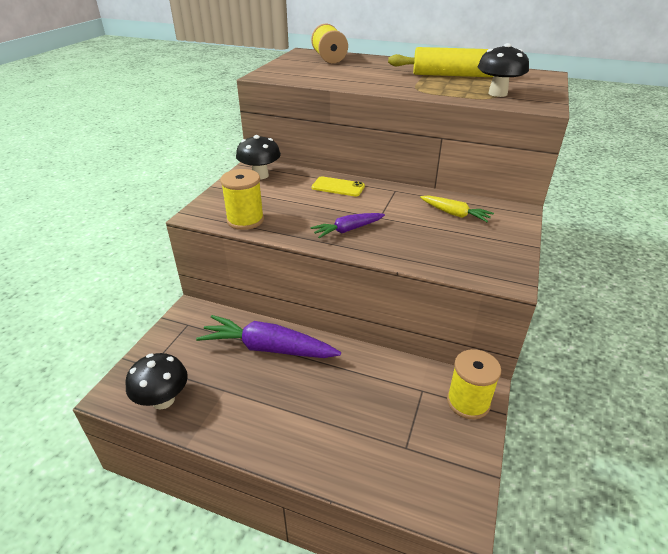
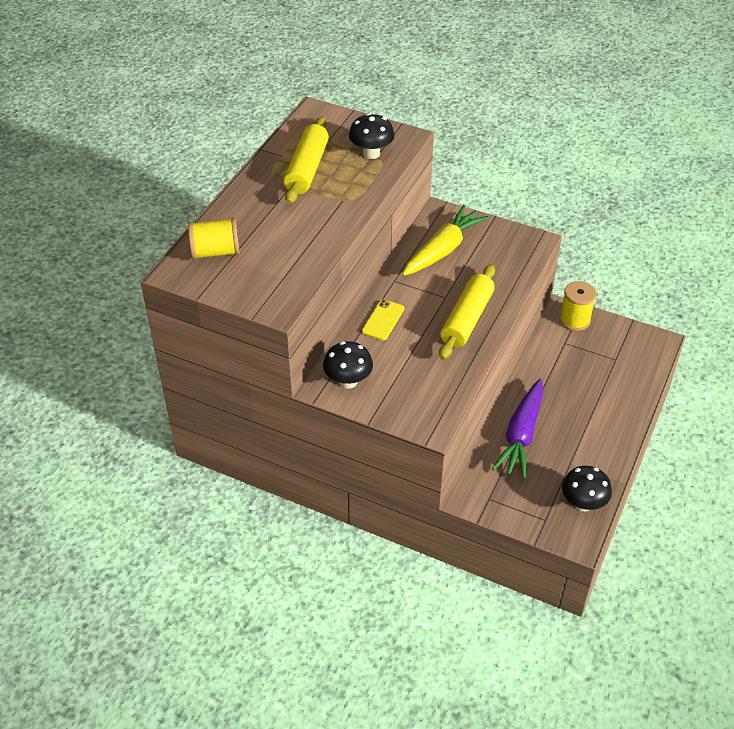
camera: 85 degrees left, 10 degrees up
(245, 220) = (446, 390): yellow spool -> none
(348, 230) = (467, 319): purple carrot -> yellow rolling pin
(454, 214) = (443, 250): yellow carrot -> yellow carrot, size x1.83

